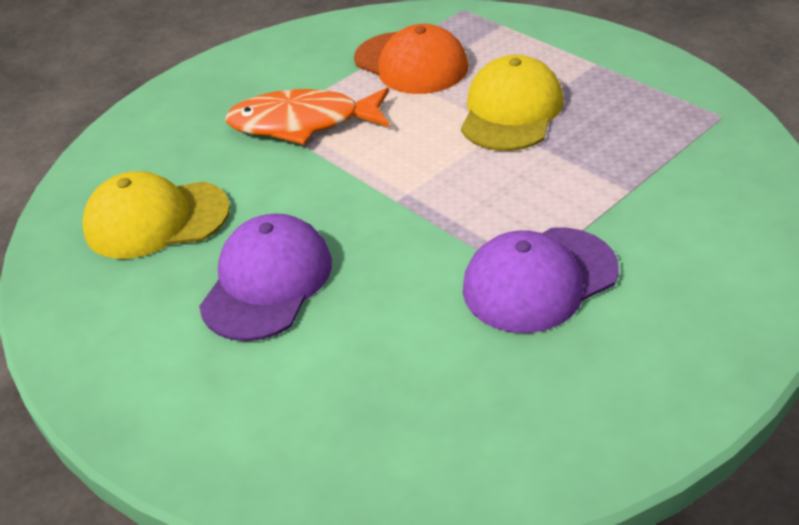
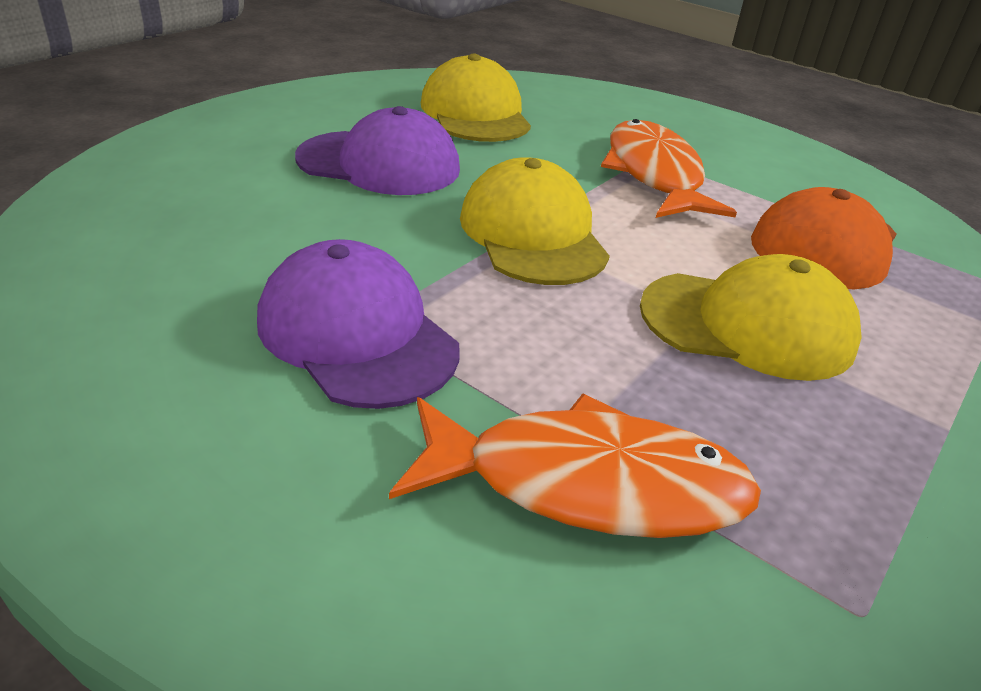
camera: 75 degrees right, 5 degrees down
(400, 193) = (532, 234): none -> yellow cap
(661, 186) = (587, 483): none -> orange fish

